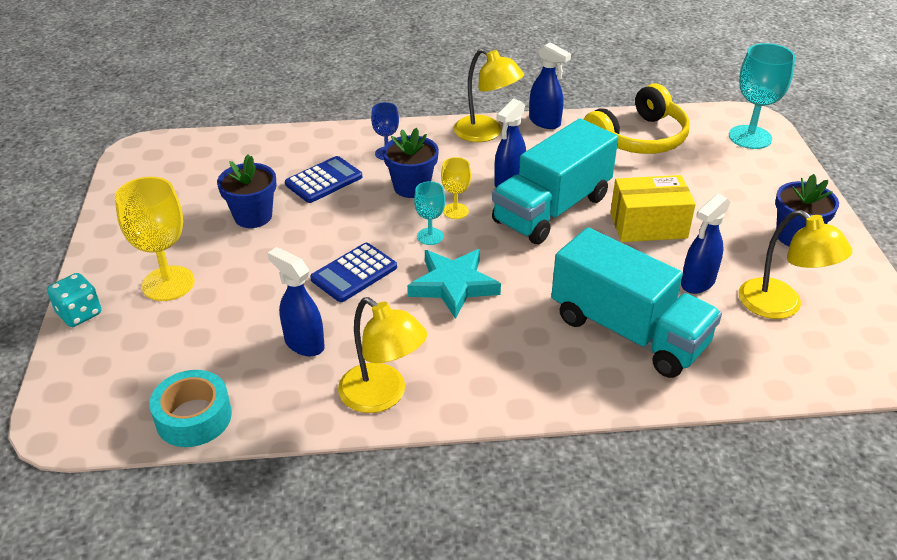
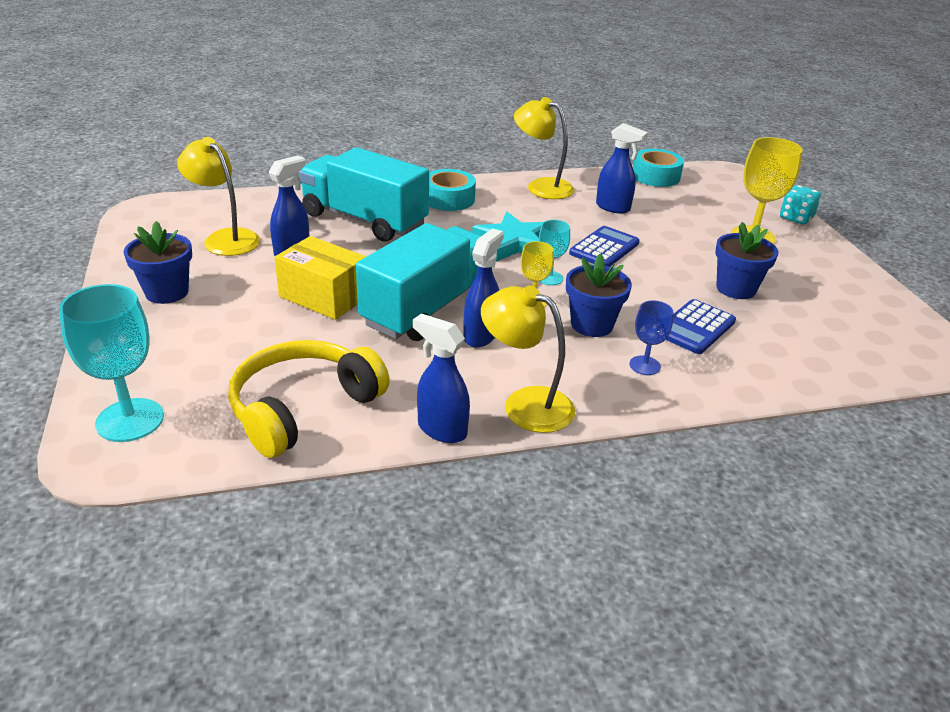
camera: 170 degrees right, 5 degrees down
(520, 371) = (448, 199): none -> turquoise tape
(648, 225) = (324, 296): yellow box -> yellow box turned 45 degrees clockwise

